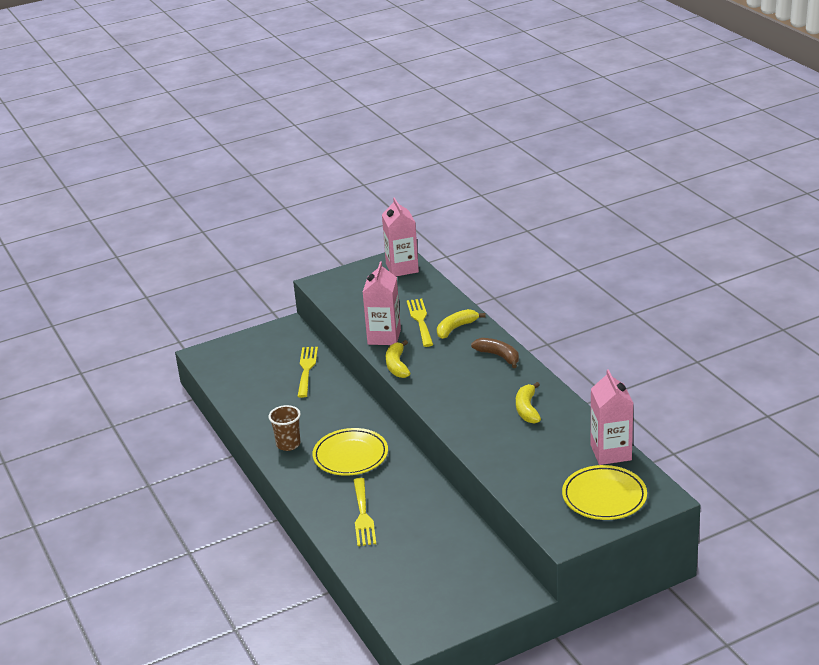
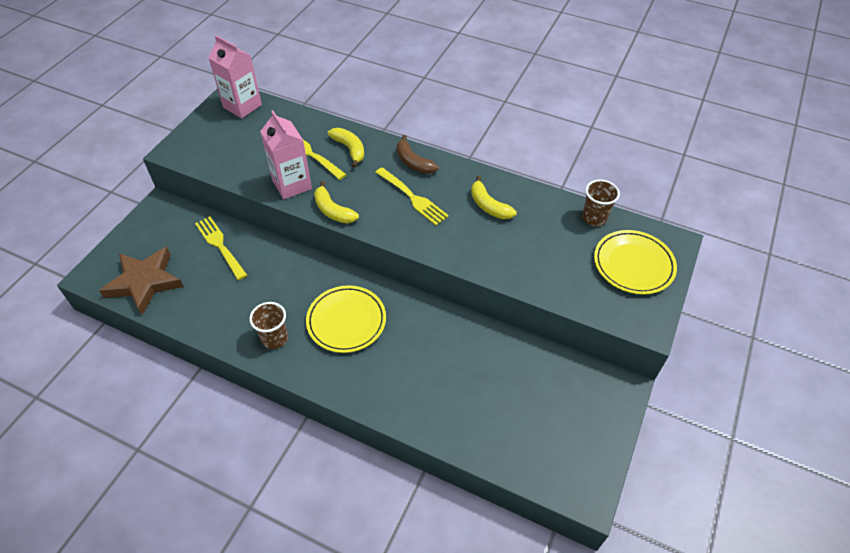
camera: 40 degrees left, 20 degrees up
(233, 372) = (144, 282): none -> brown star
(363, 515) = (417, 382): yellow fork -> yellow fork (413, 198)
(456, 328) = (350, 149): yellow banana -> yellow banana turned 135 degrees clockwise
(498, 356) = (413, 162): brown banana -> brown banana turned 135 degrees counterclockwise
(611, 452) = (594, 218): pink carton -> brown cup

